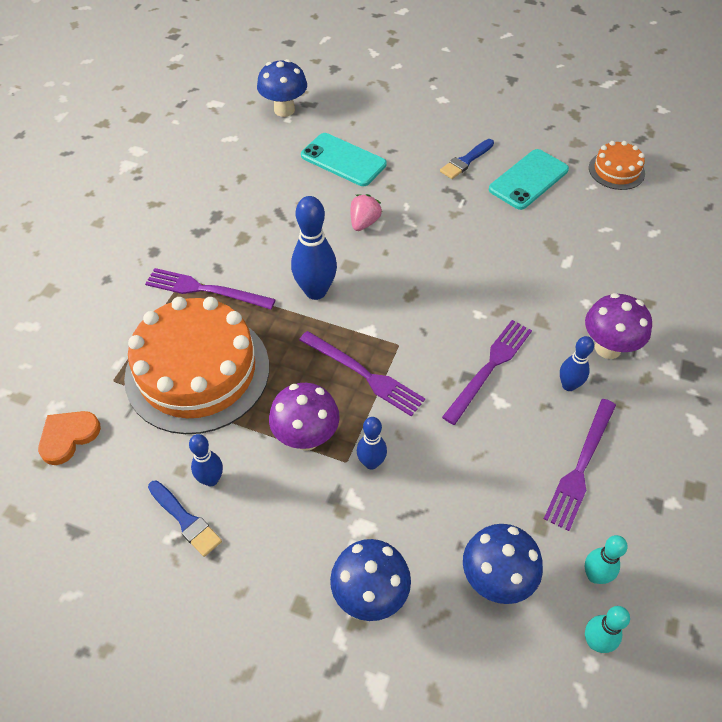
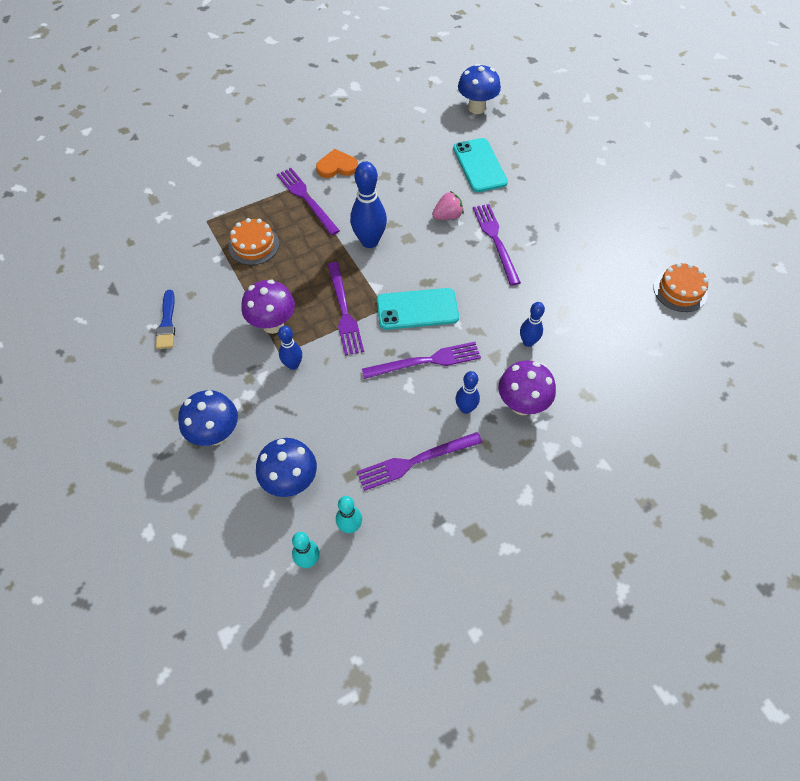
camera: 40 degrees right, 5 degrees up
(68, 437) = (155, 237): orange heart -> orange heart (337, 166)
(197, 371) = (253, 245): orange cake -> orange cake, size x0.47
(211, 479) = (200, 311): blue bowling pin -> blue bowling pin (528, 342)
(430, 219) = (495, 240): none -> purple fork
(466, 161) = (567, 215): blue brush -> none
(528, 180) = (600, 256): turquoise phone -> turquoise phone (417, 309)

